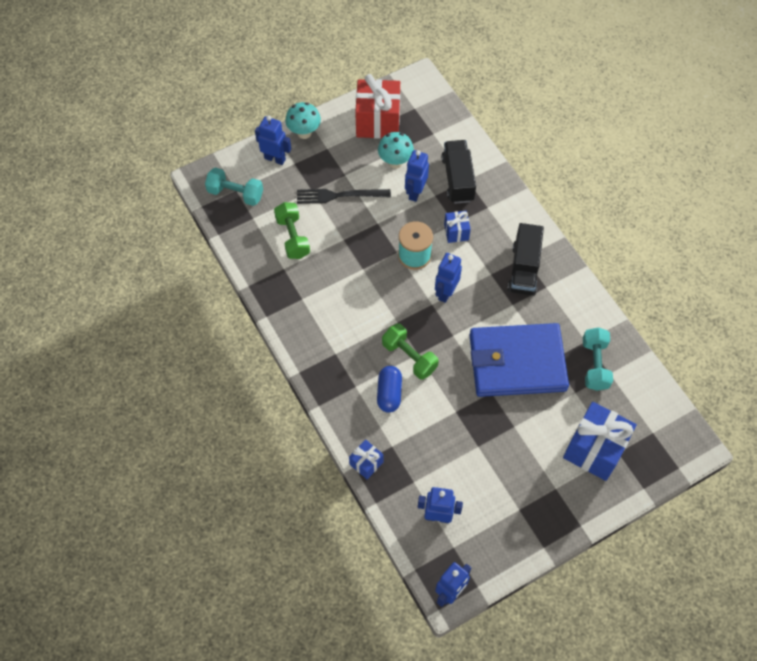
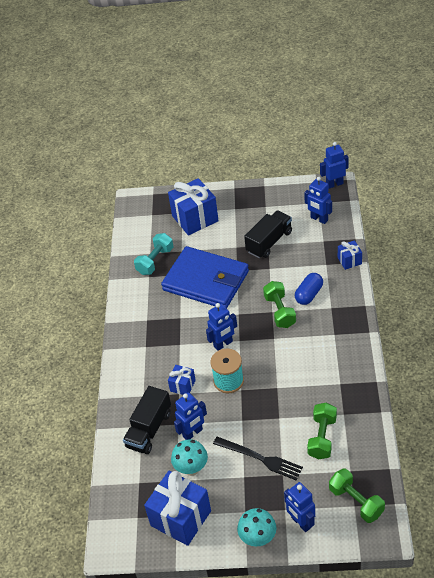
camera: 145 degrees left, 15 degrees down
(235, 194) = (356, 502): turquoise dumbbell -> green dumbbell
(378, 122) = (180, 518): red gift -> blue gift
(524, 269) = (152, 338): black truck -> black truck (269, 242)

